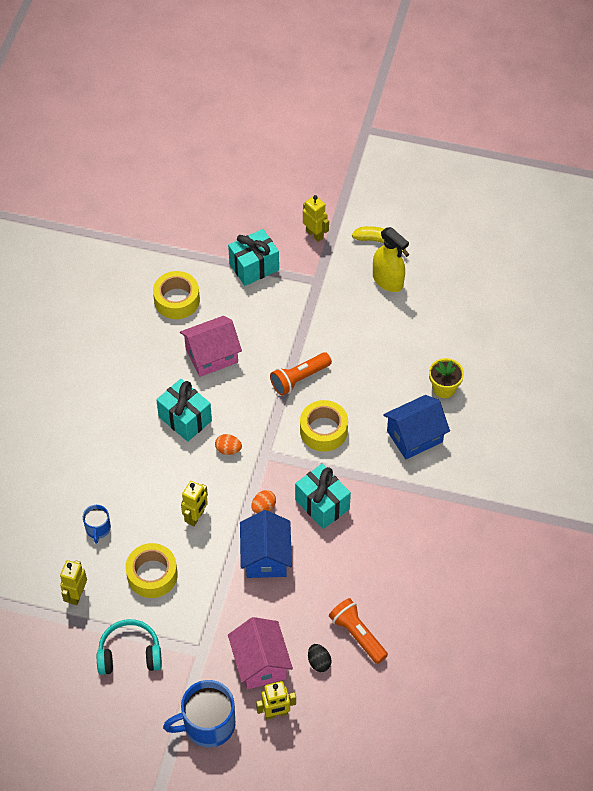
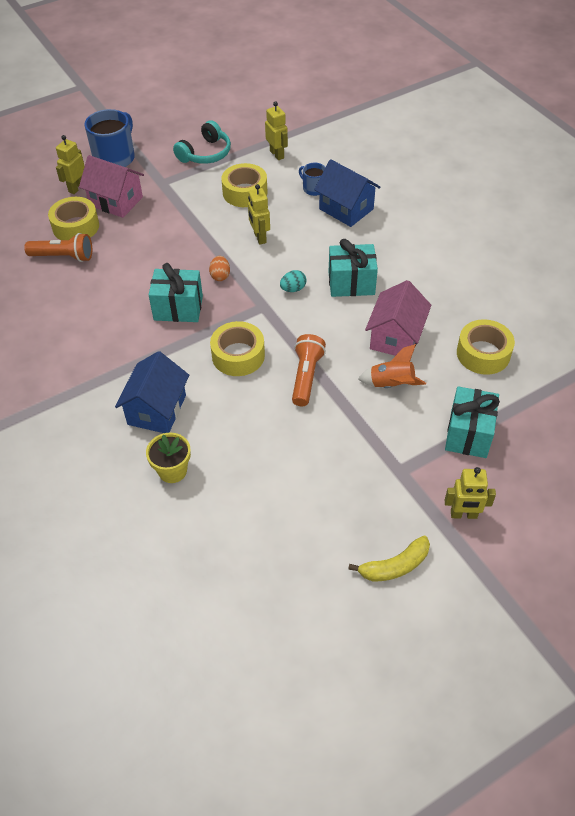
camera: 135 degrees right, 5 degrees down
(228, 449) = (293, 289): orange egg -> turquoise egg
(256, 329) = (391, 385): none -> orange rocket
(266, 557) = (181, 251): blue house -> blue house (346, 209)
(319, 662) = (76, 226): black egg -> yellow tape
(388, 281) = (339, 529): yellow spray bottle -> none

